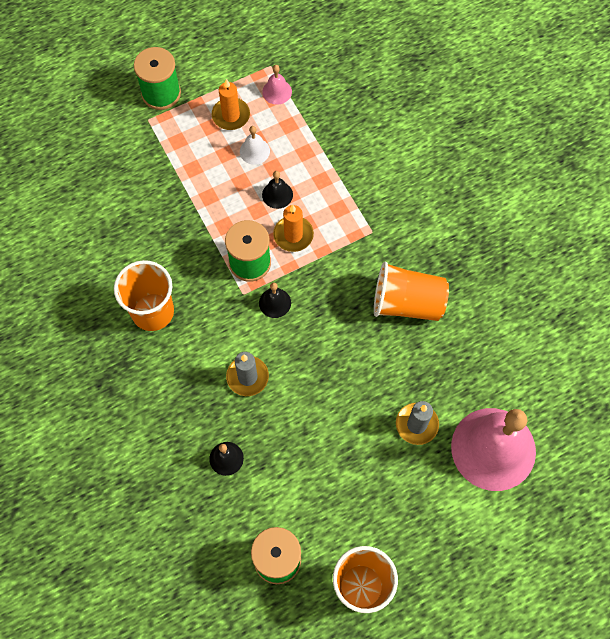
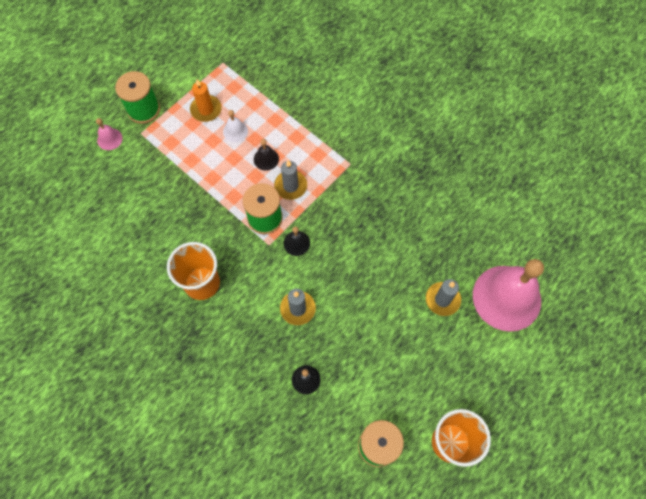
camera: 20 degrees left, 0 degrees up
(277, 91) = (235, 80): pink bell -> pink bell (109, 139)
(293, 235) = (290, 186): orange candle -> grey candle
(407, 303) = (398, 209): orange cup -> none

